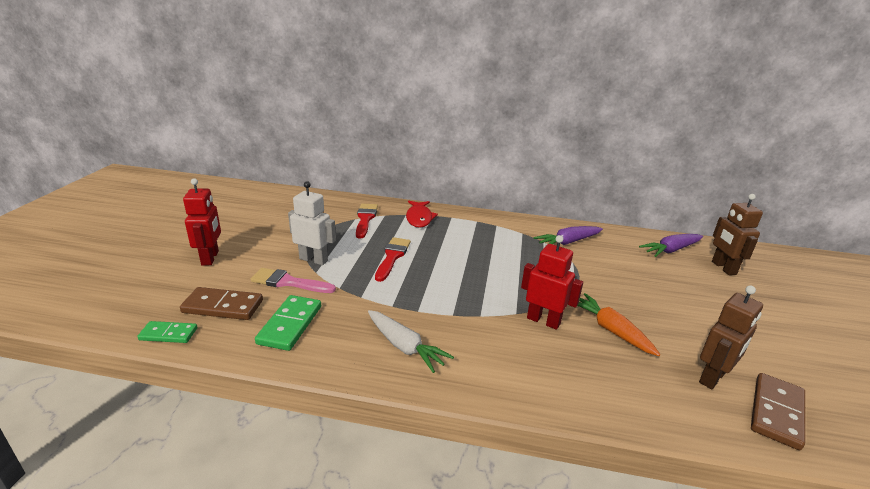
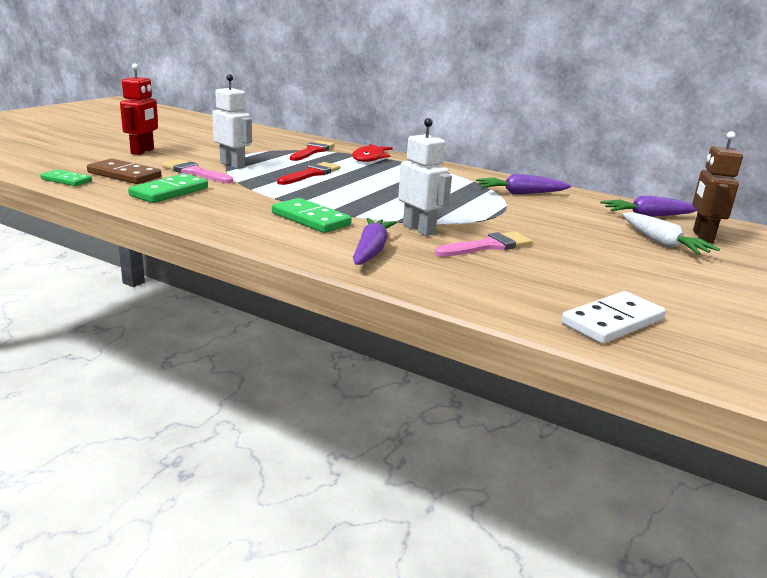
camera: 20 degrees right, 5 degrees down
(405, 347) = (257, 219): white carrot -> white carrot (662, 243)
(449, 333) = (310, 219): none -> green domino
(536, 368) = (371, 250): none -> purple carrot
(543, 321) = (419, 229): red robot -> white robot
(610, 330) = (488, 246): orange carrot -> pink brush
(712, 378) = (566, 290): brown robot -> none
(776, 412) = (612, 321): brown domino -> white domino

